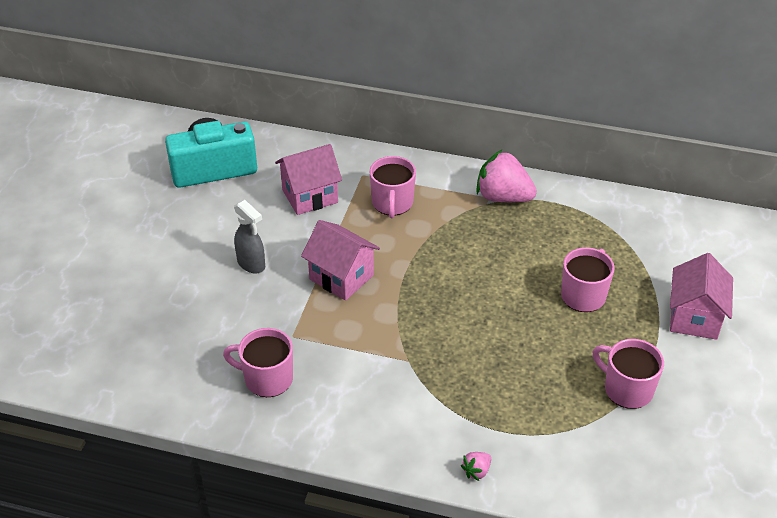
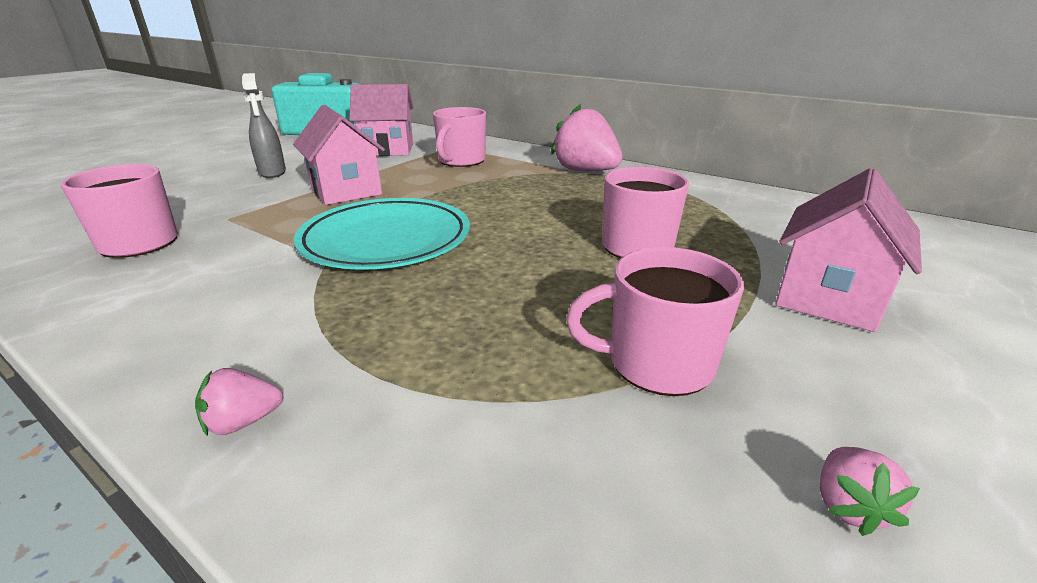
camera: 20 degrees right, 15 degrees down
(426, 331) = (386, 240): none -> turquoise plate
(626, 389) = (656, 364): pink mug -> pink mug turned 60 degrees counterclockwise
(709, 436) = (848, 506): none -> pink strawberry

